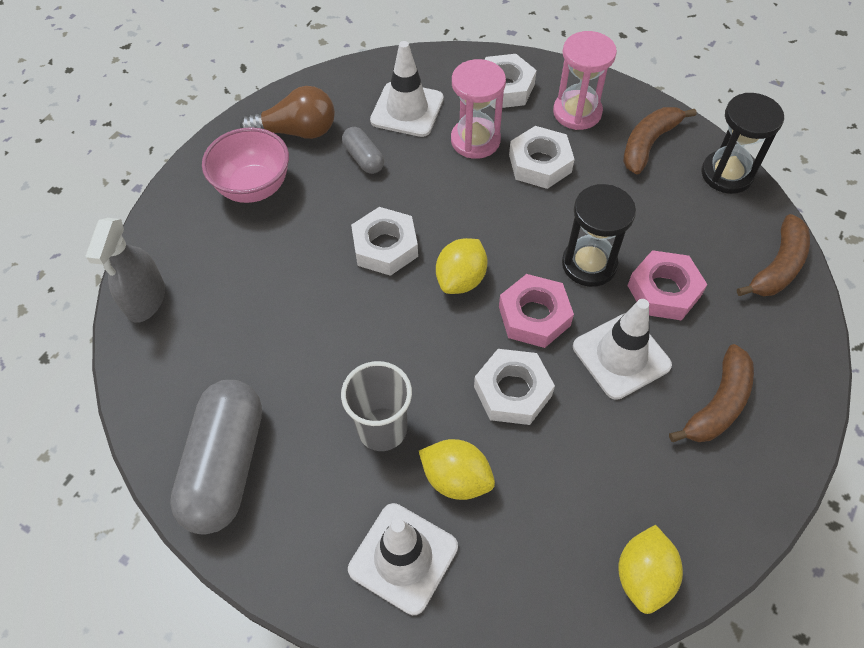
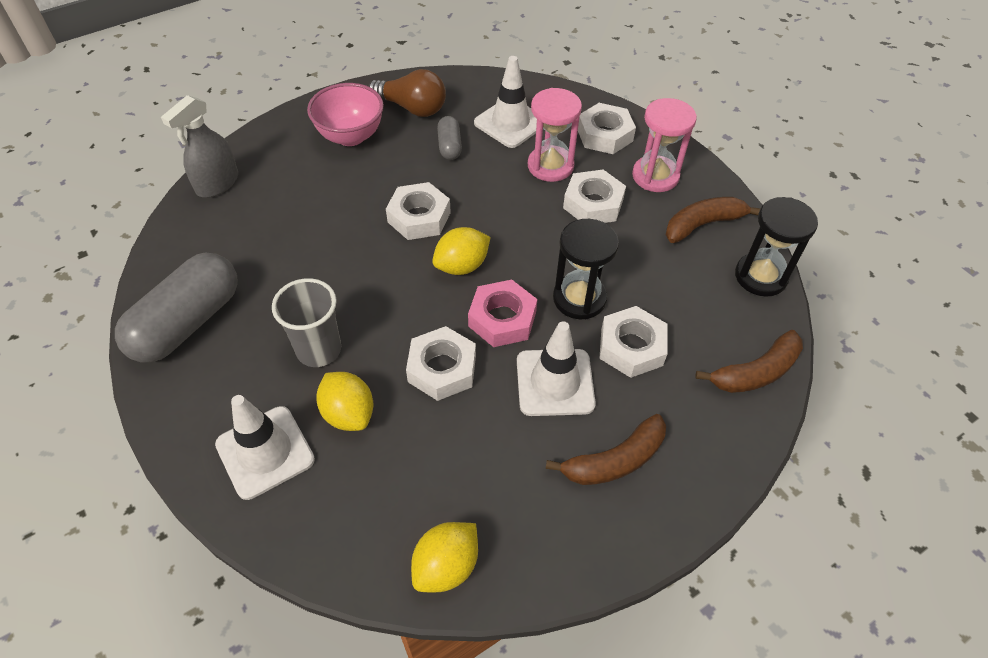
camera: 25 degrees right, 5 degrees down
(664, 291) = (631, 347): pink nut -> white nut

